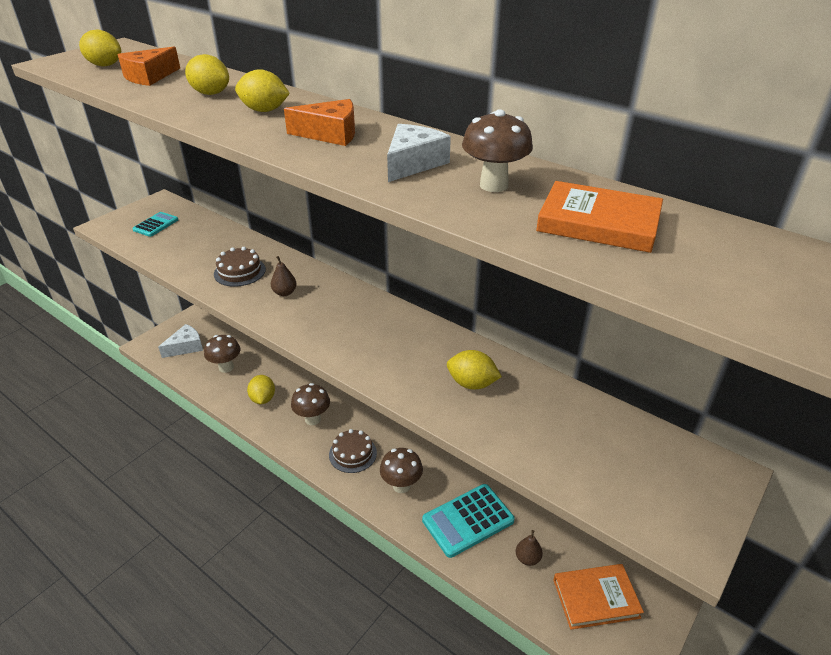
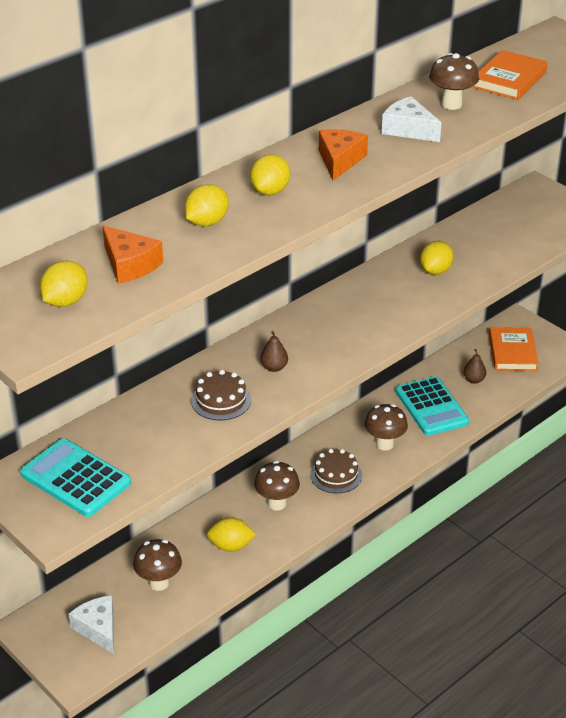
camera: 80 degrees left, 0 degrees up
(156, 225) = (75, 479): turquoise calculator -> turquoise calculator, size x1.79

